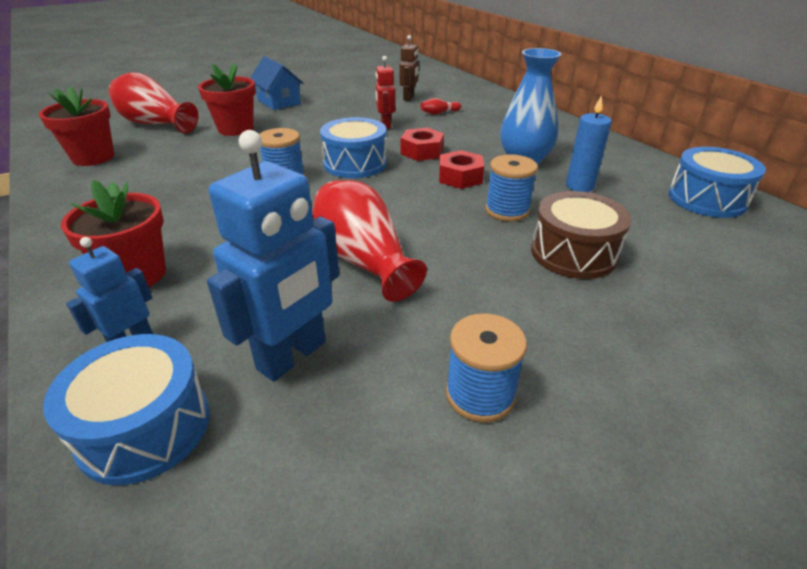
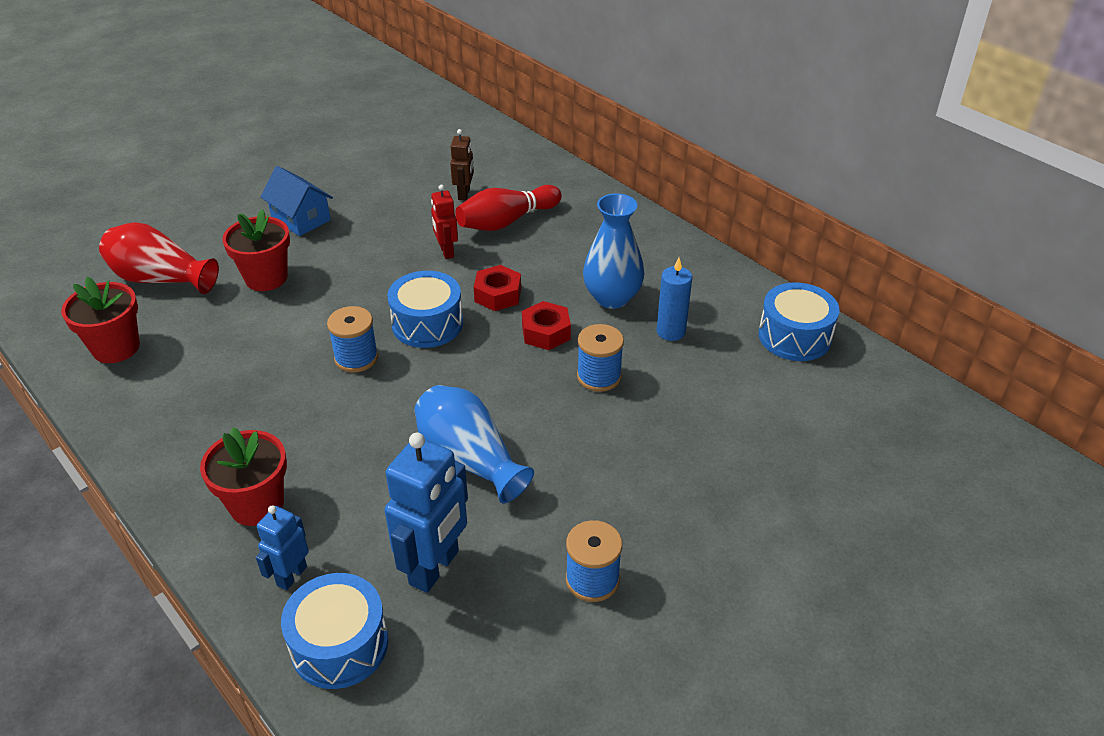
camera: 10 degrees left, 5 degrees up
(363, 260) = (469, 459): red vase -> blue vase
(439, 113) = (506, 221): red bowling pin -> red bowling pin, size x2.19
(573, 253) = (664, 425): brown drum -> none

